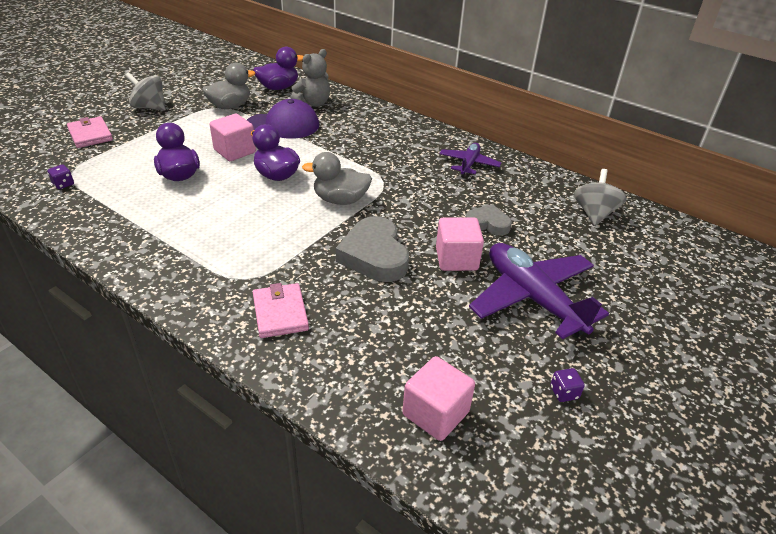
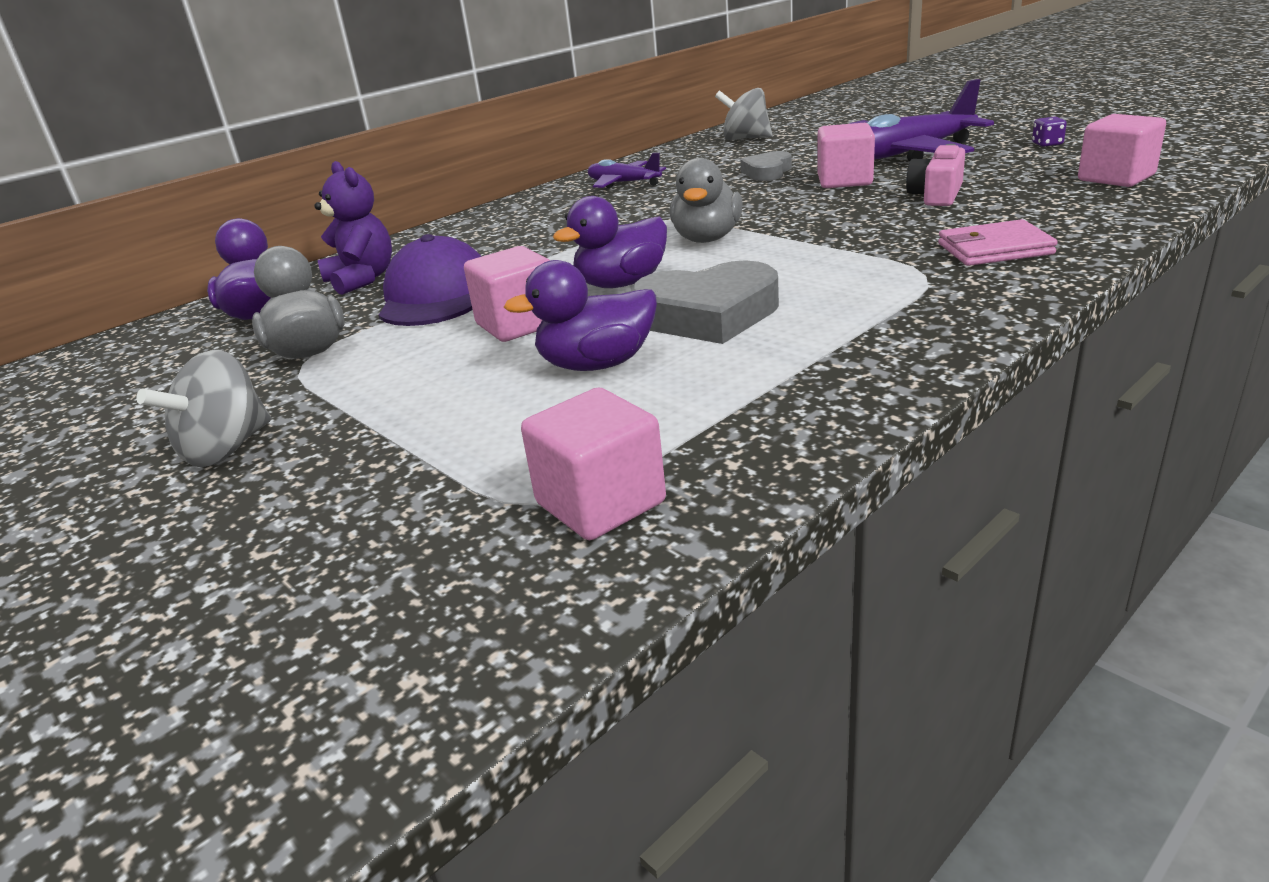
camera: 75 degrees left, 10 degrees down
(63, 184) = (600, 503): purple dice -> pink cube
(90, 135) = (330, 515): pink wallet -> none
(313, 103) = (362, 279): grey teddy bear -> purple teddy bear
(374, 255) = (846, 214): grey heart -> grey heart (708, 315)
(408, 301) = (936, 195): none -> pink camera

